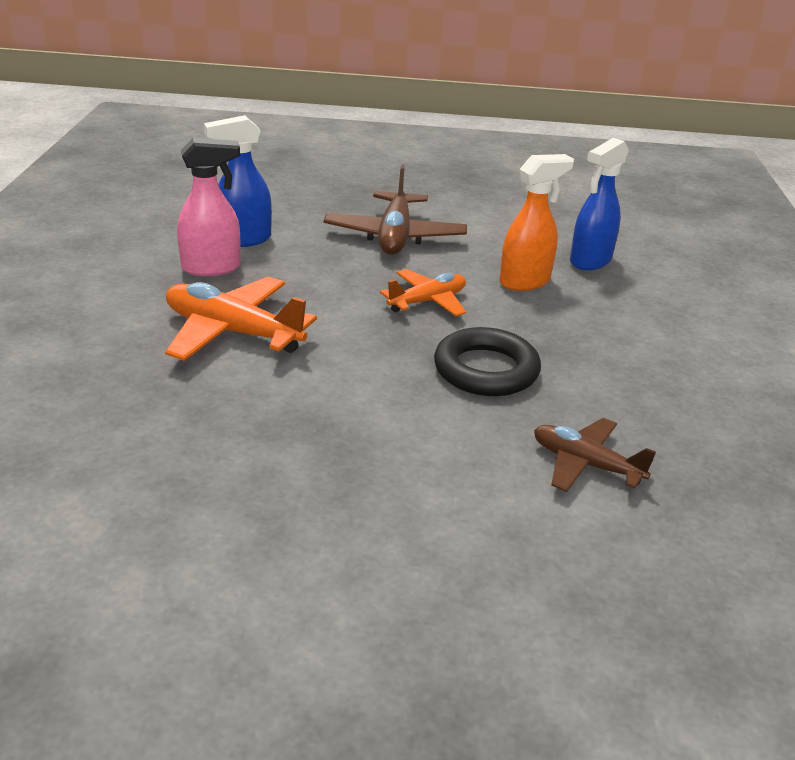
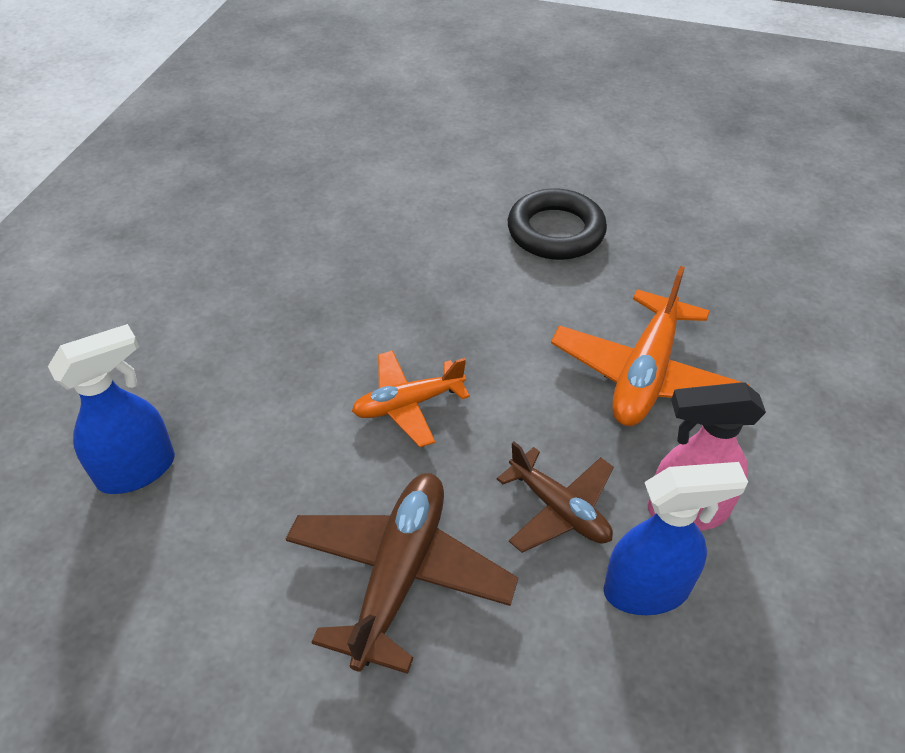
camera: 165 degrees left, 15 degrees up
(232, 332) = (645, 374): orange plane -> orange plane turned 75 degrees clockwise
(486, 370) = (390, 294): black ring -> black ring (556, 231)
(525, 282) = (262, 431): orange spray bottle -> none
(585, 464) = (359, 198): brown plane -> brown plane (559, 509)

